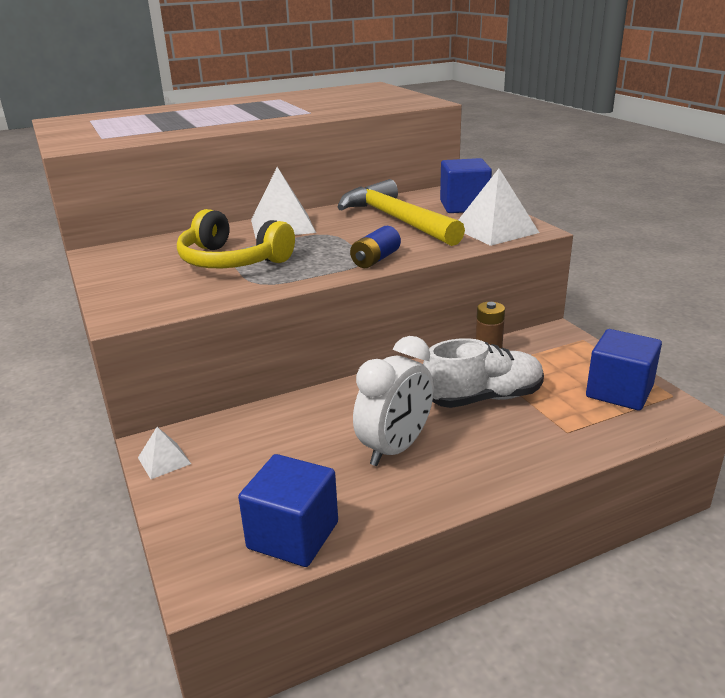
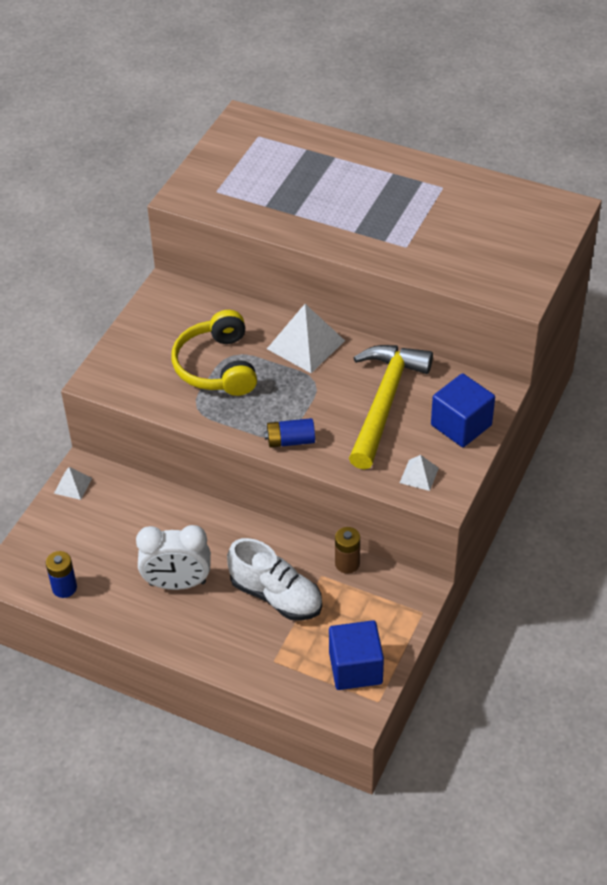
camera: 50 degrees right, 20 degrees up
(293, 535) = (64, 588): blue cube -> blue battery
(494, 230) = (419, 475): white pyramid -> white pyramid, size x0.52

